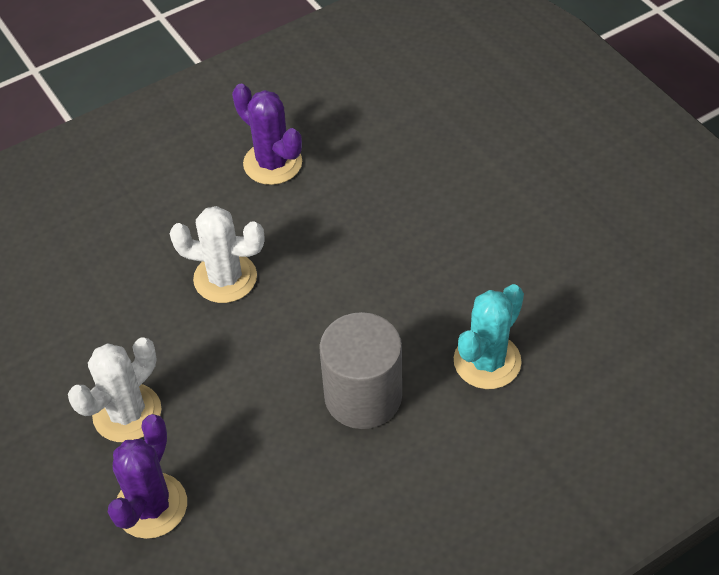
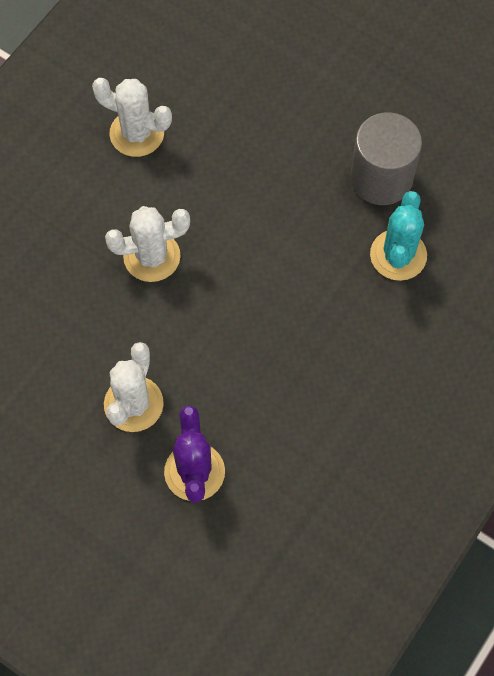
camera: 25 degrees left, 15 degrees up
(272, 163) = (137, 133): purple cactus -> white cactus
(363, 396) = (315, 320): grey cylinder -> grey cylinder (381, 178)

